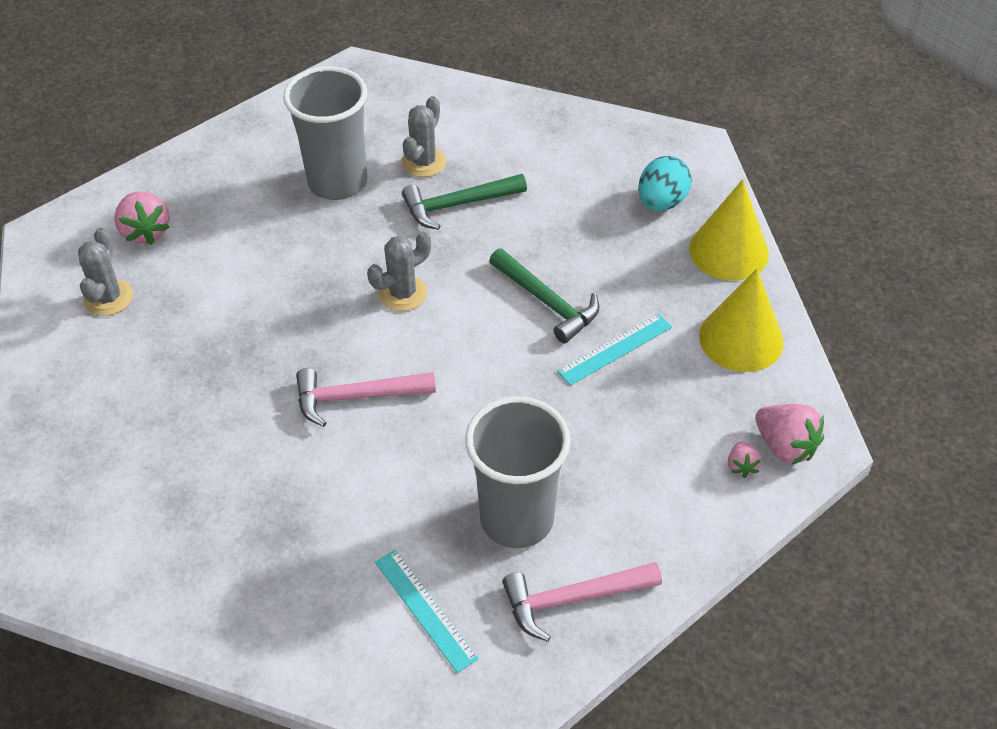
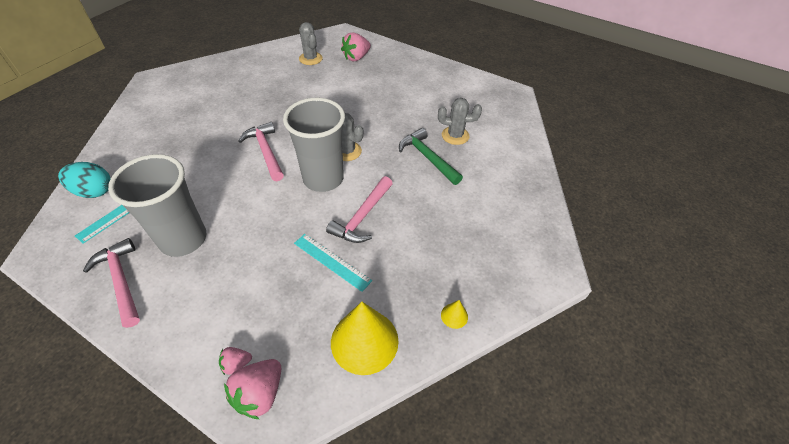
camera: 70 degrees right, 0 degrees up
(108, 298) = (310, 59): grey cactus -> grey cactus turned 75 degrees clockwise
(337, 182) = (421, 107): grey cup -> grey cup (323, 179)
(547, 302) = (362, 216): green hammer -> pink hammer
(661, 202) = (484, 261): turquoise egg -> turquoise egg (94, 191)
(728, 251) = (454, 315): yellow cone -> yellow cone, size x0.42

